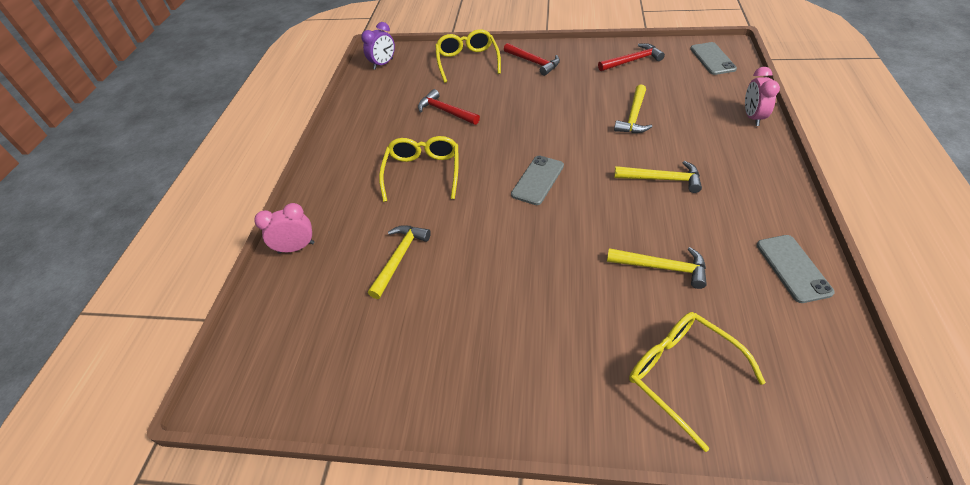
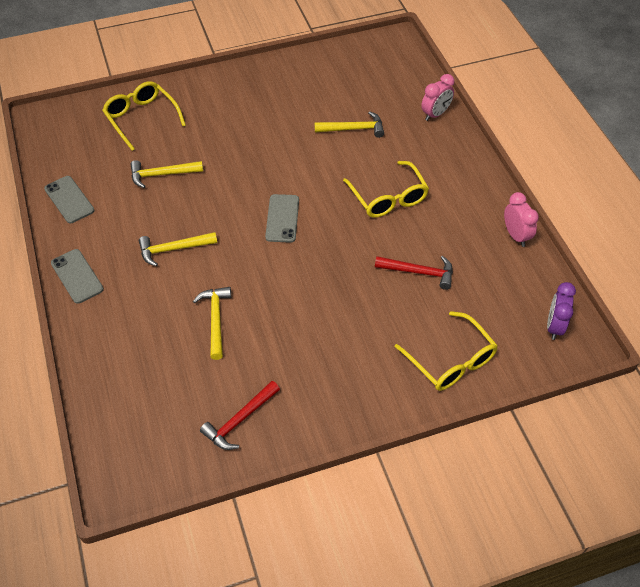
camera: 150 degrees right, 5 degrees up
(399, 258) = (353, 129): yellow hammer -> yellow hammer turned 90 degrees counterclockwise
(533, 62) = (365, 382): red hammer -> none
(681, 374) = (141, 118): yellow glasses -> yellow glasses turned 150 degrees counterclockwise
(712, 59) = (137, 453): grey phone -> grey phone (77, 276)
(752, 117) = (90, 353): pink clock -> pink clock (516, 235)

